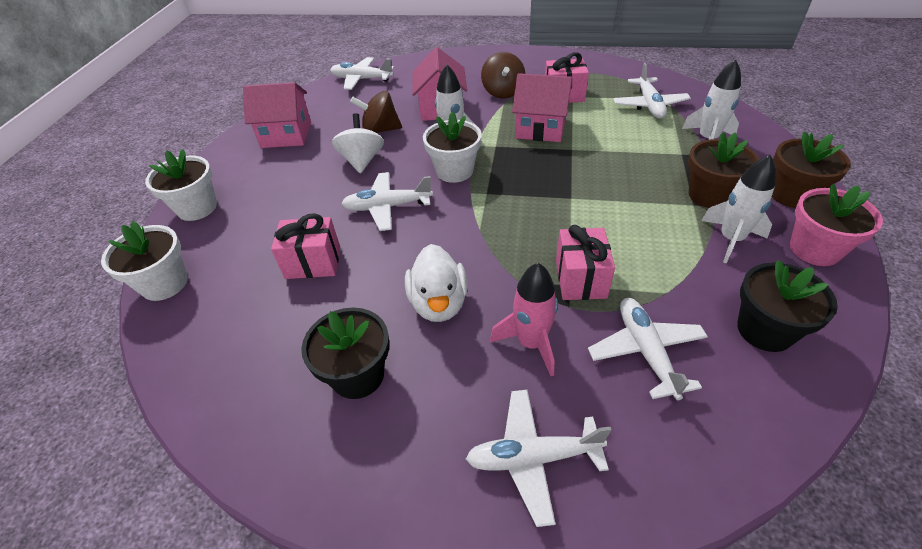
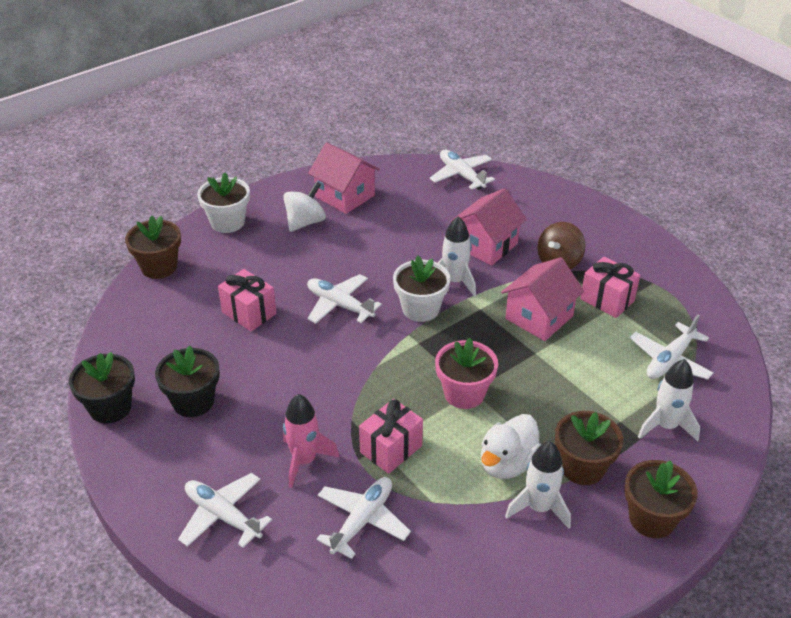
camera: 40 degrees right, 5 degrees down
(164, 283) = (159, 267): white flower pot -> brown flower pot
(362, 161) = (368, 255): white spinning top -> white spinning top (305, 222)
(380, 130) = (414, 236): brown spinning top -> none
(439, 303) = (286, 395): white duck -> white duck (507, 464)
(540, 128) = (539, 317): pink house -> pink house turned 75 degrees clockwise
(765, 330) = (457, 574): black flower pot -> black flower pot (110, 407)
(814, 249) = (590, 564): pink flower pot -> pink flower pot (464, 393)

